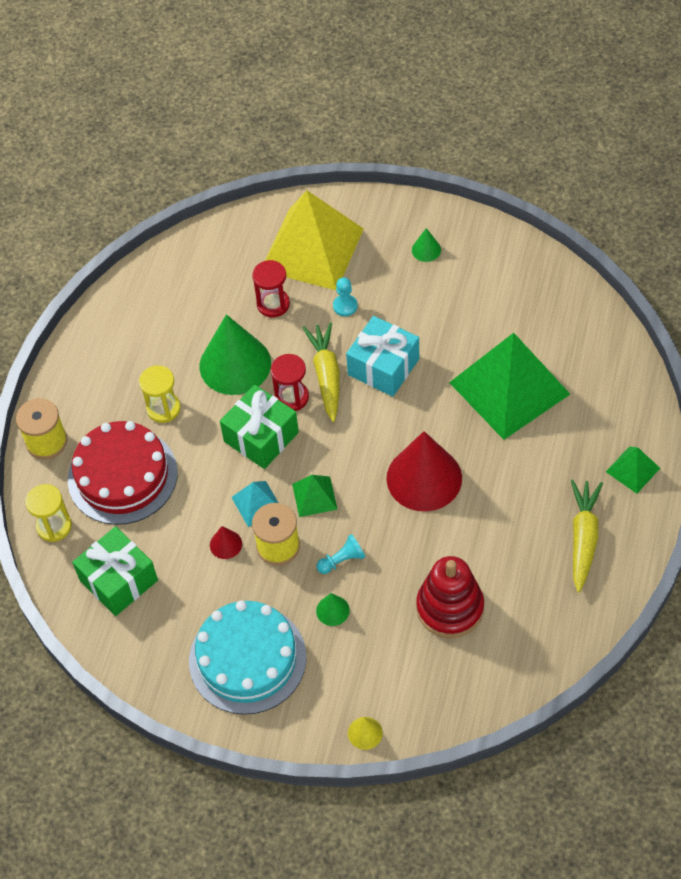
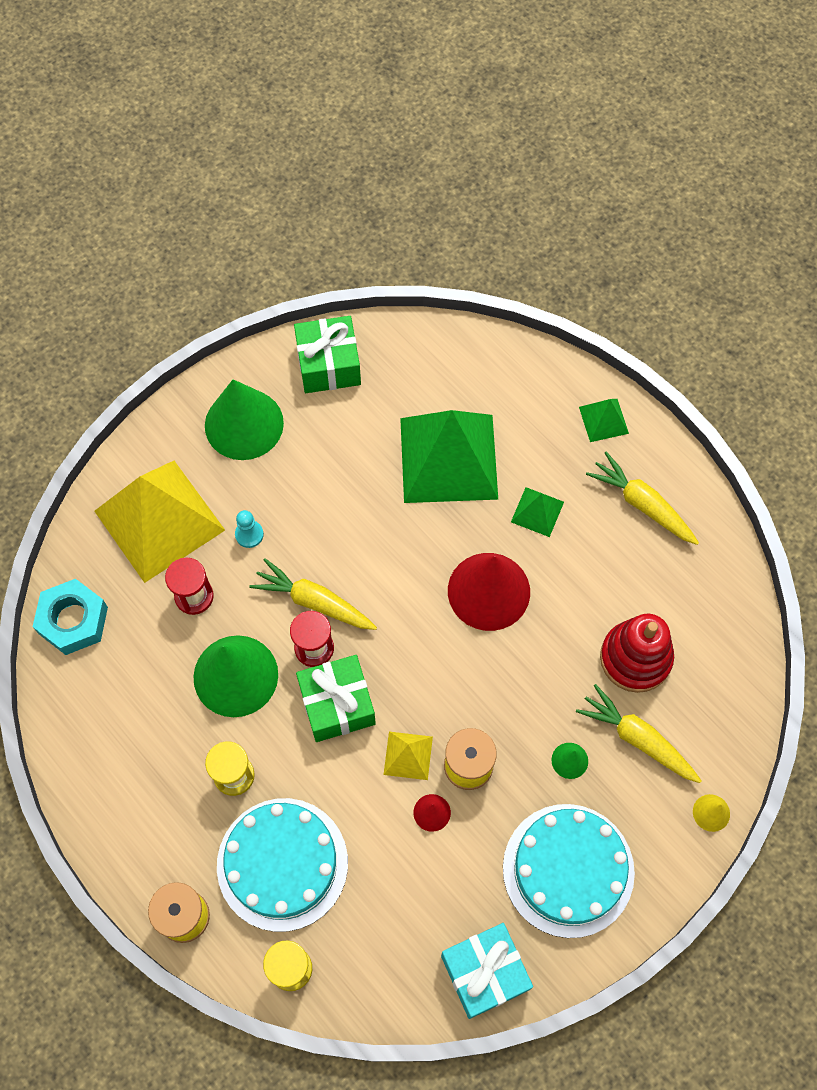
camera: 60 degrees left, 10 degrees up
(119, 580) = (399, 940): green gift -> green gift (328, 364)
(122, 476) = (282, 864): red cake -> turquoise cake
(202, 249) = (73, 620): none -> turquoise nut
(257, 503) = (408, 755): turquoise pyramid -> yellow pyramid
(314, 496) = (438, 698): green pyramid -> green pyramid (537, 511)
(342, 560) = (523, 718): turquoise pawn -> none
(383, 367) = (344, 546): turquoise gift -> turquoise gift (484, 973)
(385, 647) = (638, 739): none -> yellow carrot
(426, 250) = (244, 424): green cone -> green cone, size x2.36

